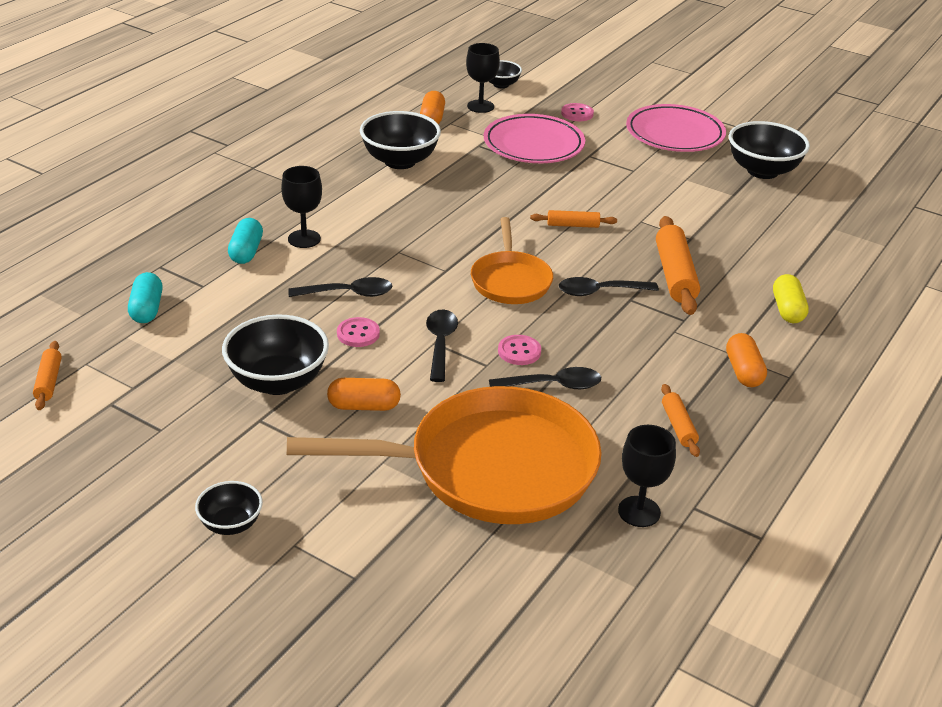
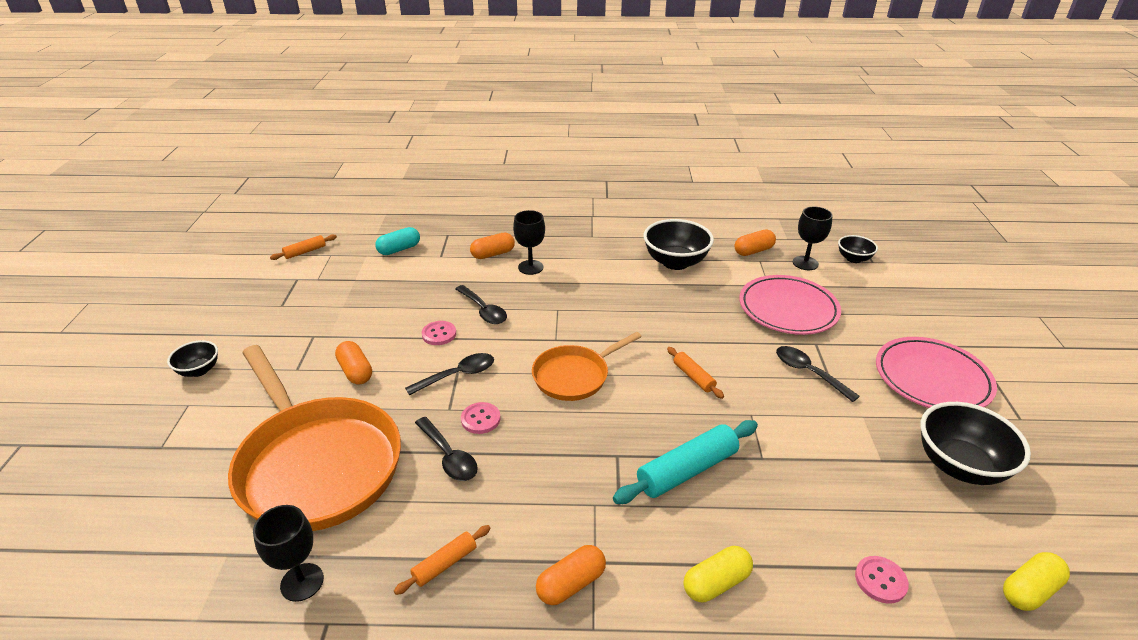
camera: 60 degrees right, 0 degrees up
(246, 252) = (493, 254): turquoise capsule -> orange capsule
(278, 381) = (359, 325): black bowl -> none
(577, 114) = (873, 311): pink button -> pink button (880, 580)
(600, 292) = (609, 432): black spoon -> black spoon (808, 372)
(675, 275) = (687, 470): orange rolling pin -> turquoise rolling pin
(871, 204) = (1029, 590): none -> yellow capsule

